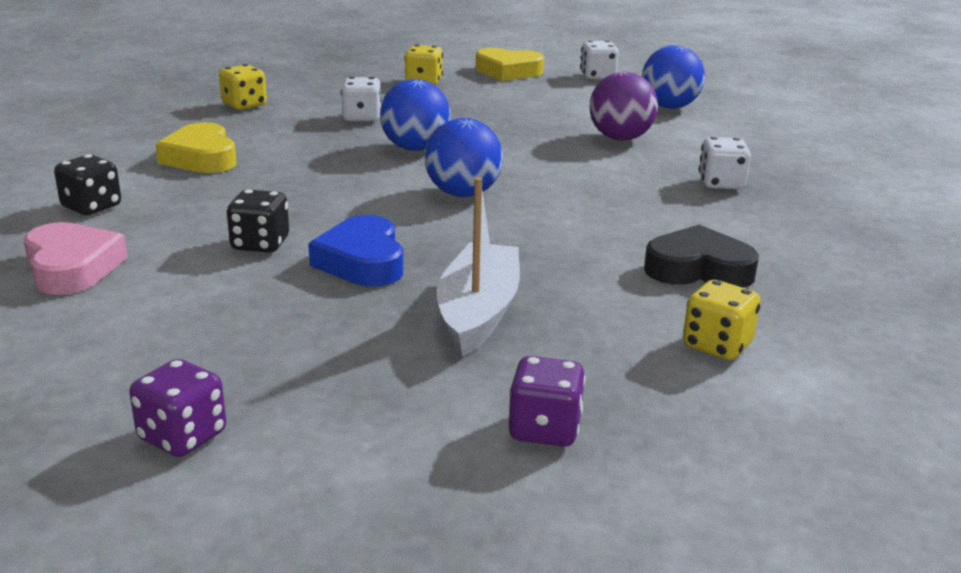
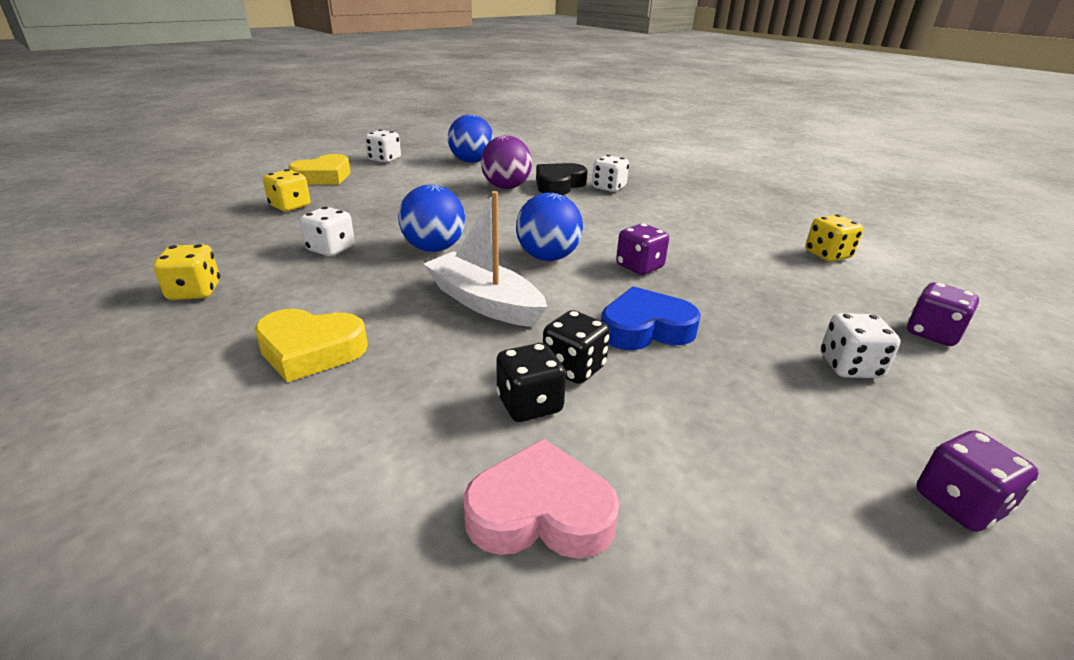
camera: 60 degrees left, 5 degrees up
(92, 207) = (365, 461): black dice -> black dice (529, 404)
(362, 261) = (645, 328): blue heart -> blue heart turned 150 degrees clockwise
(393, 373) = (849, 367): none -> white dice
(478, 312) = (759, 308): white boat -> white boat (484, 302)
(501, 237) = (639, 267): none -> purple dice
(698, 269) = (726, 229): black heart -> black heart (559, 185)

